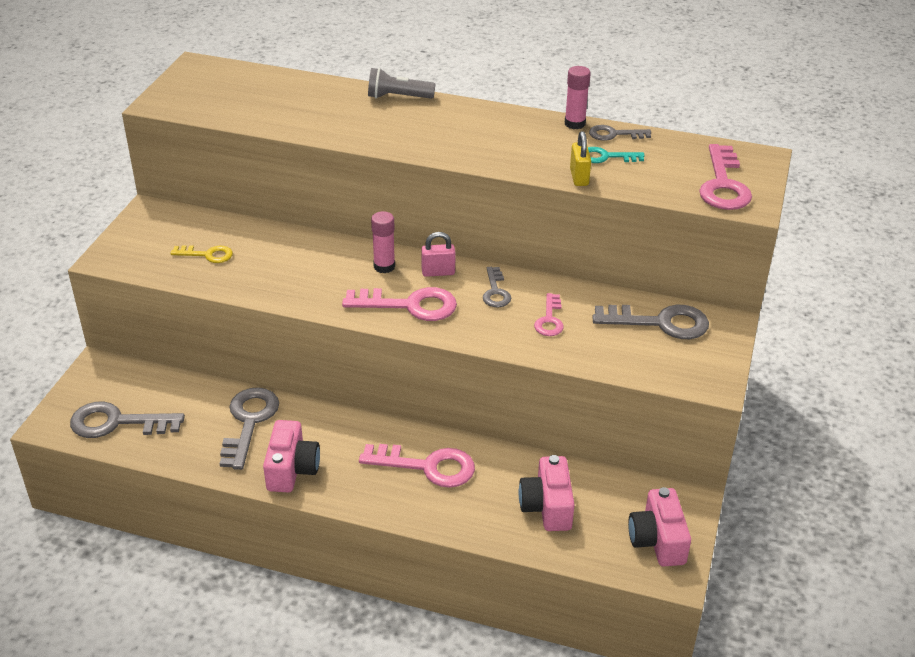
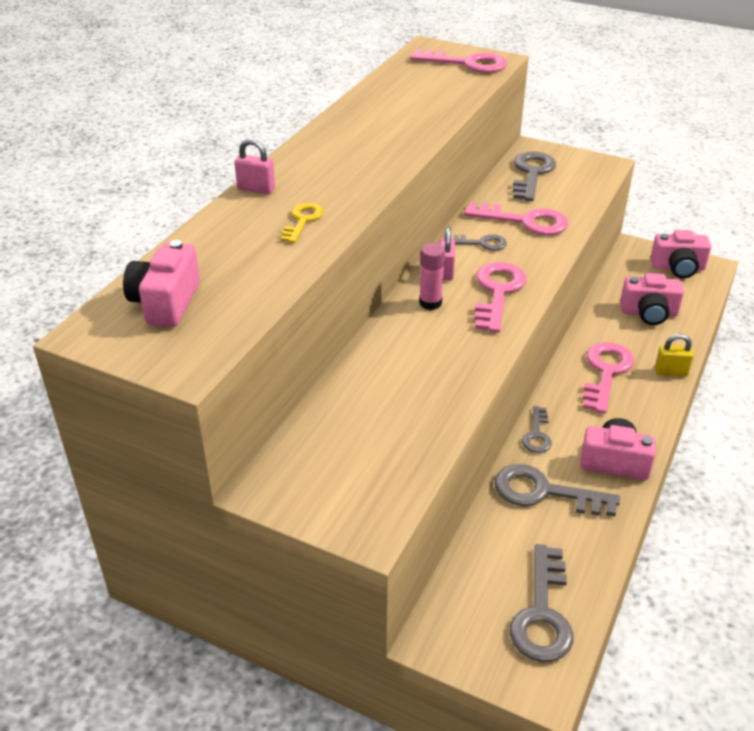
camera: 80 degrees left, 0 degrees up
(207, 255) = (381, 433): yellow key -> yellow key (302, 221)
(231, 85) = (166, 303): none -> pink camera
(398, 97) = (256, 189): grey flashlight -> pink padlock
(549, 320) = (525, 221): pink key -> pink key, size x1.75
(574, 124) = (349, 107): pink glue stick -> none
(579, 177) = (444, 115): yellow padlock -> yellow padlock (670, 372)
(606, 157) = (412, 100): turquoise key -> none
(614, 134) = (375, 93): grey key -> grey key (537, 435)

